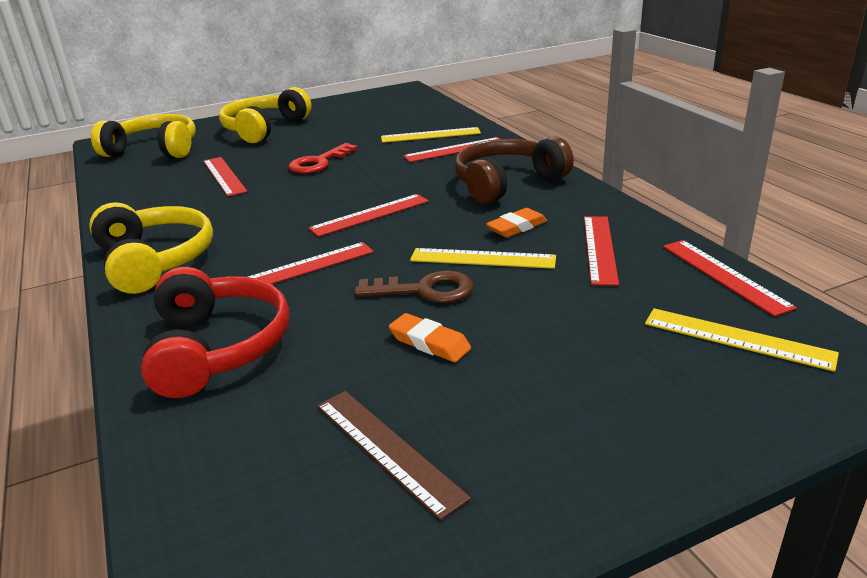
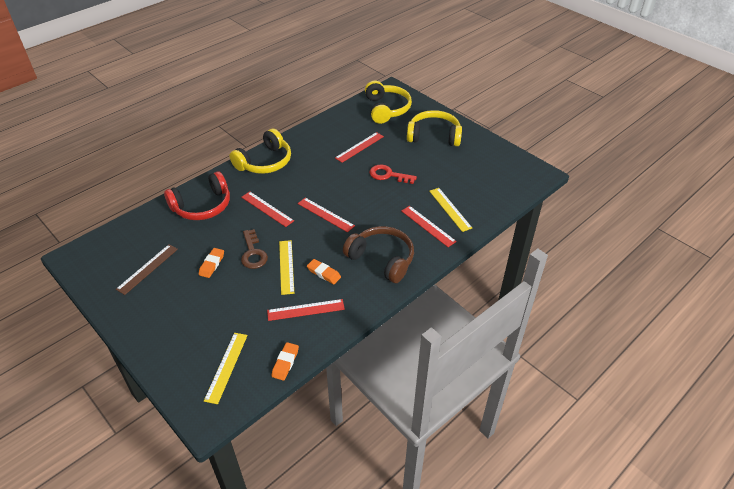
camera: 70 degrees right, 15 degrees up
(724, 275) = (285, 363): red ruler -> orange eraser

